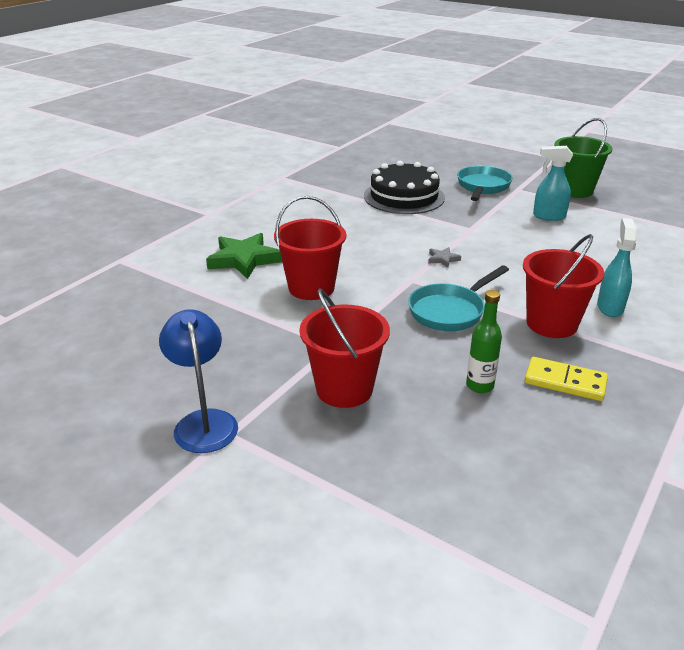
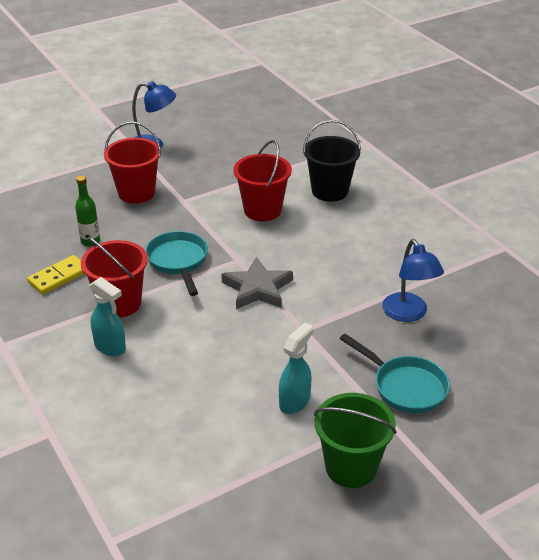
camera: 115 degrees right, 5 degrees up
(244, 259) = (330, 191): green star -> black bucket
(404, 197) = (408, 314): black cake -> blue lamp
(443, 259) = (257, 288): grey star -> grey star, size x2.20

